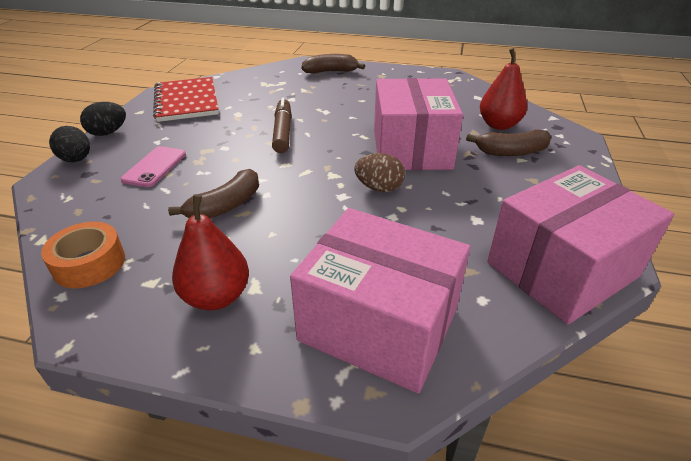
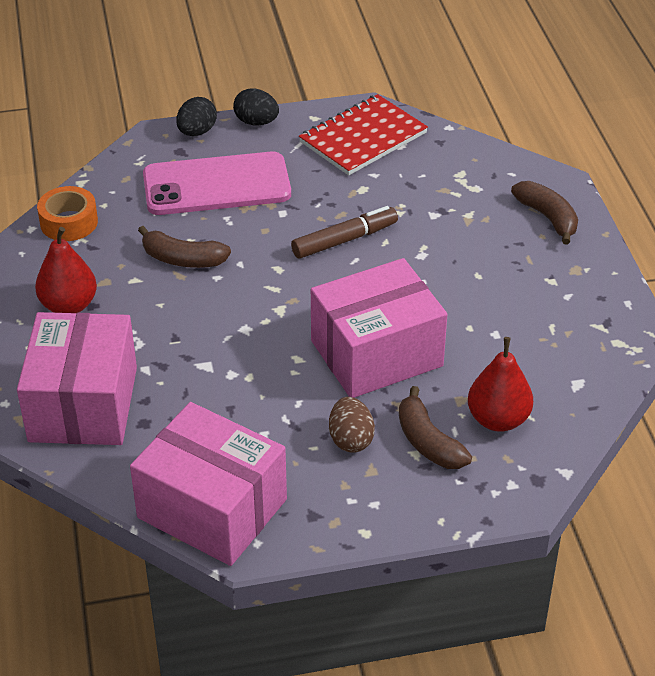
camera: 65 degrees right, 5 degrees up
(155, 167) = (216, 185): pink phone -> pink phone, size x1.97
(379, 188) = (275, 350): brown egg -> brown egg (350, 439)

